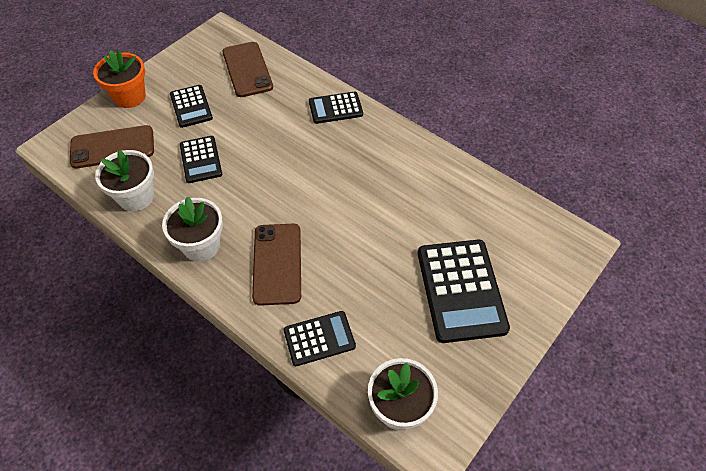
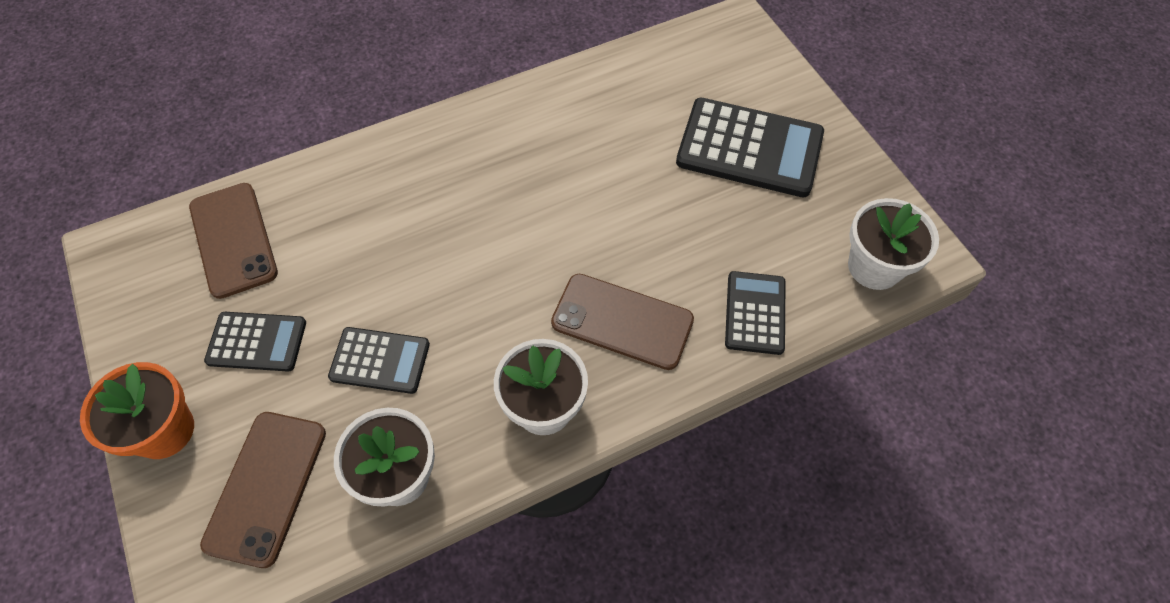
camera: 65 degrees left, 5 degrees up
(247, 69) = (233, 240): brown phone -> brown phone turned 60 degrees clockwise
(335, 108) = (393, 160): black calculator -> none

